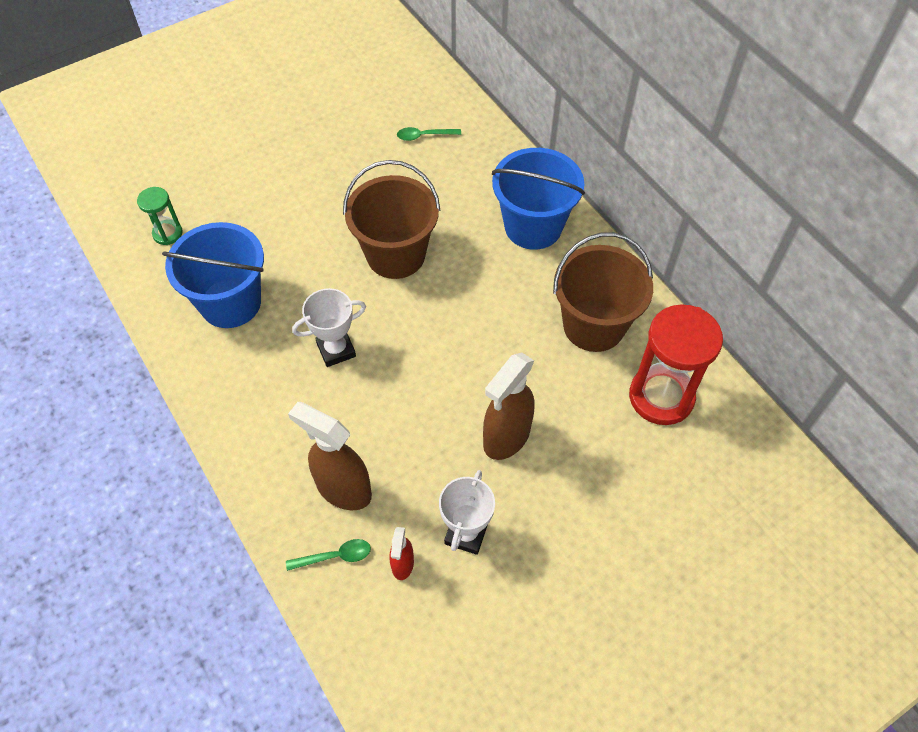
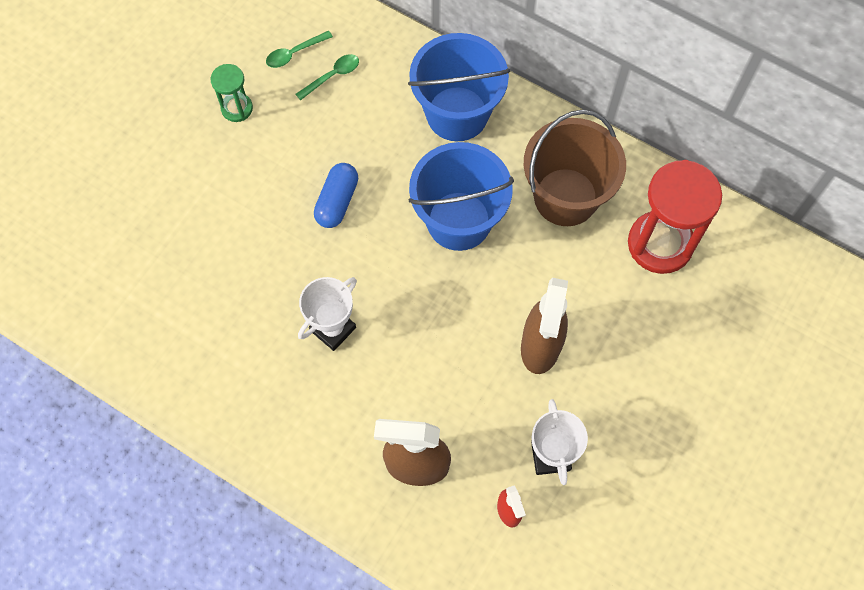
camera: 25 degrees left, 10 degrees up
(167, 233) = (85, 276): green hourglass -> green hourglass (237, 108)
(230, 303) = (197, 325): blue bucket -> blue bucket (459, 221)
(335, 556) = (444, 532): green spoon -> green spoon (332, 76)
(396, 255) = (337, 201): brown bucket -> blue capsule

